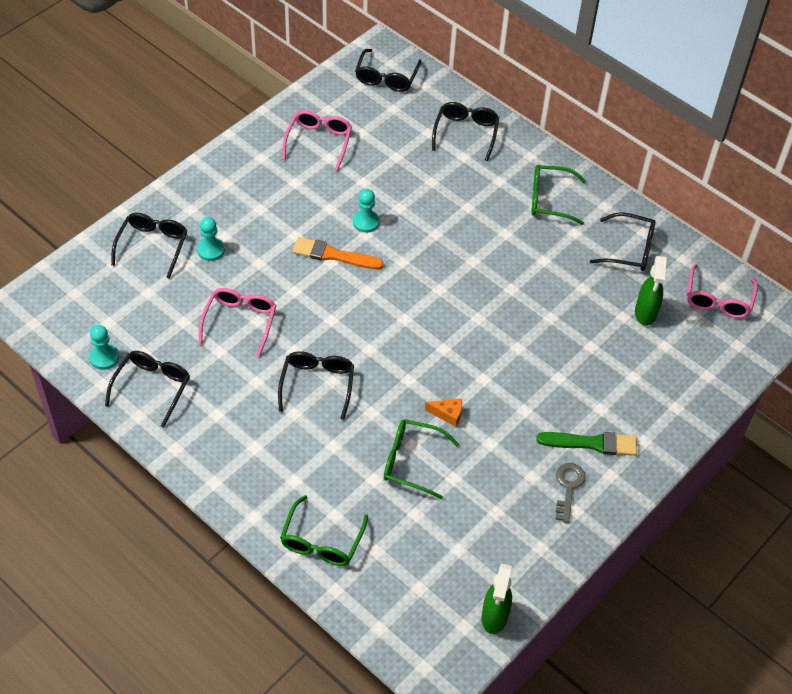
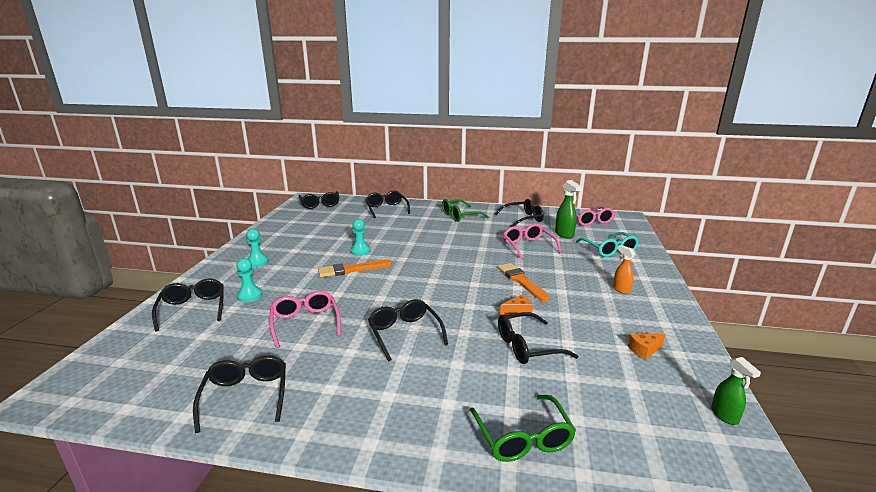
camera: 30 degrees left, 30 degrees down
(104, 357) = (176, 395): turquoise pawn -> turquoise pawn (257, 262)
(319, 142) = (297, 232): pink glasses -> pink glasses (528, 246)
(411, 461) = (527, 346): green glasses -> black glasses
(494, 617) = (724, 416): green spray bottle -> green spray bottle, size x0.66
(498, 372) = (521, 281): none -> orange brush
(513, 526) = (644, 350): none -> orange cheese
(568, 487) = (642, 314): grey key -> none
(592, 443) = (621, 290): green brush -> orange spray bottle
(666, 373) = (609, 250): none -> turquoise glasses

